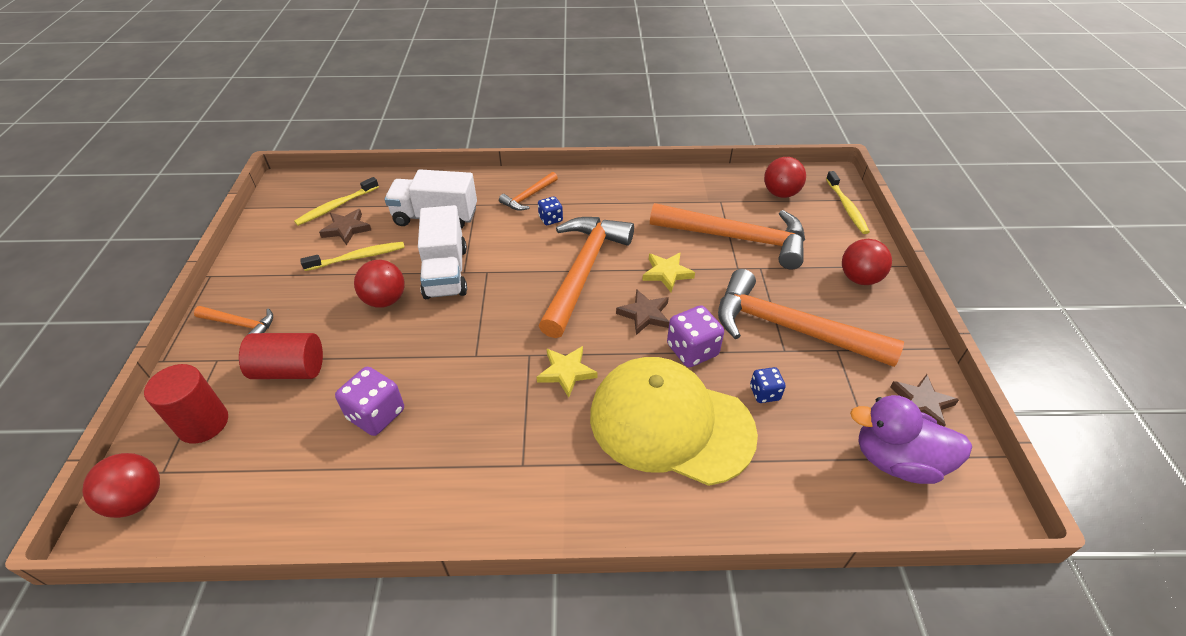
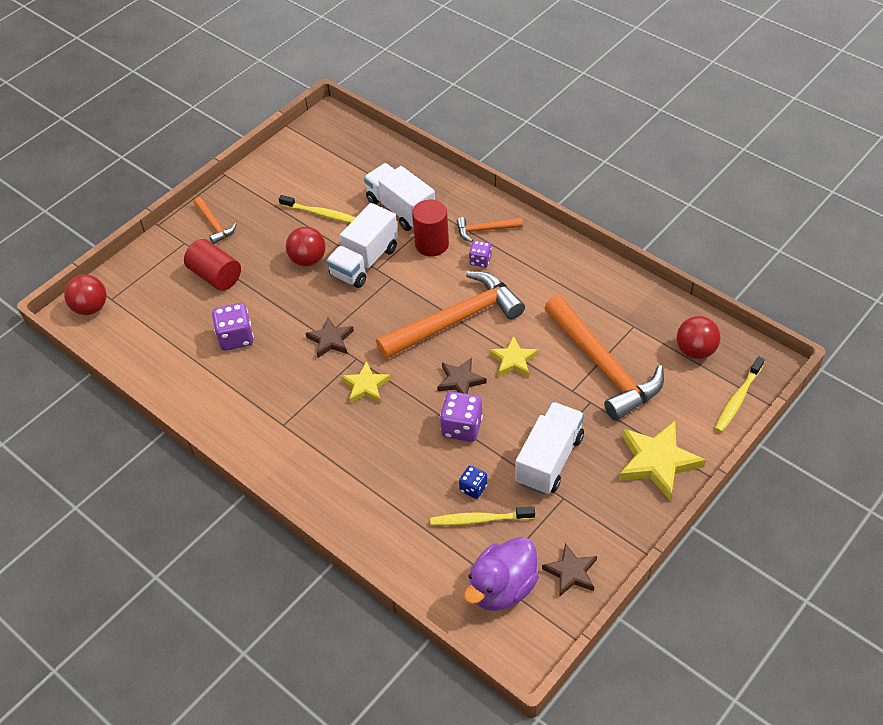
camera: 45 degrees right, 5 degrees up
(203, 423) = (148, 282): red cylinder -> red cylinder (432, 244)
(336, 206) = (344, 159): yellow toothbrush -> yellow toothbrush (479, 520)
(346, 229) = (334, 184): brown star -> brown star (330, 340)
(550, 219) = (480, 260): blue dice -> purple dice
(670, 423) = (391, 462): yellow cap -> none
(789, 328) = (549, 460): orange hammer -> white truck
(859, 278) = (657, 462): red ball -> yellow star
(896, 460) = (502, 588): purple duck -> purple duck turned 105 degrees counterclockwise

